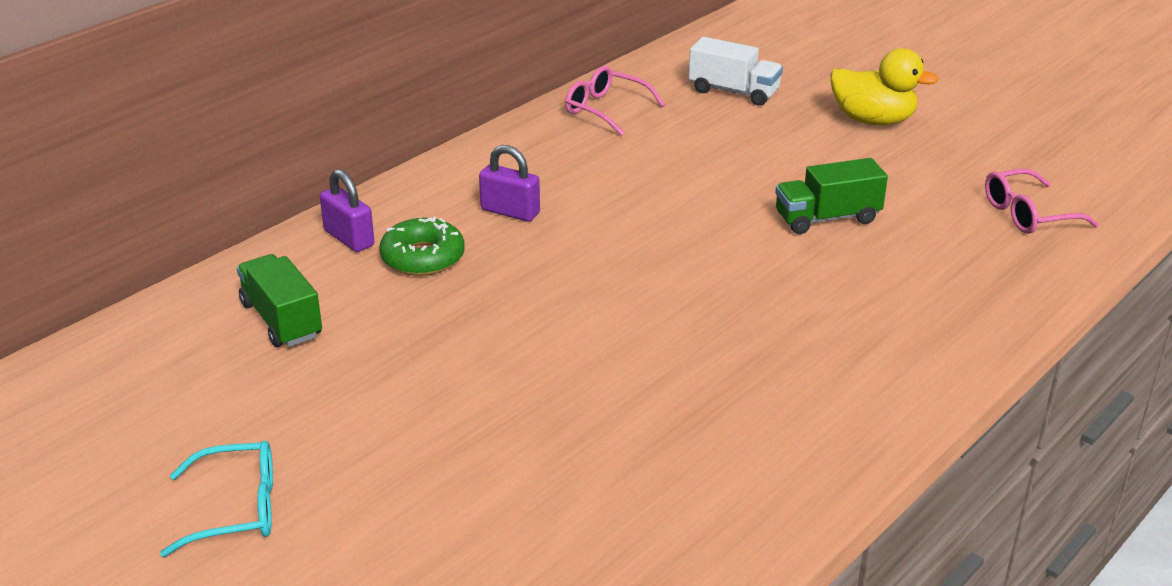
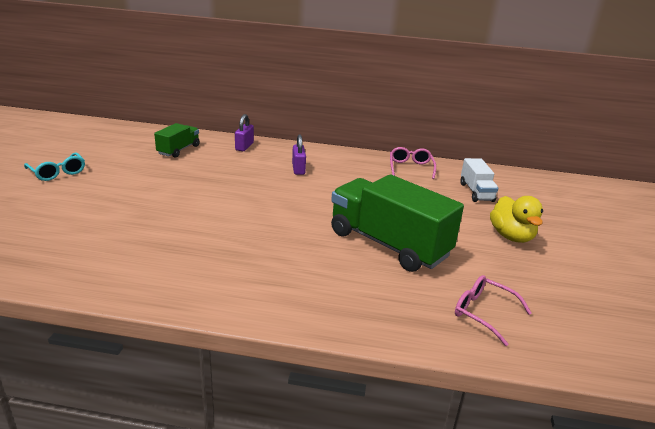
camera: 55 degrees right, 5 degrees down
(423, 257) = (245, 162): green donut -> none
(827, 218) = (388, 244): green truck -> green truck, size x1.98

